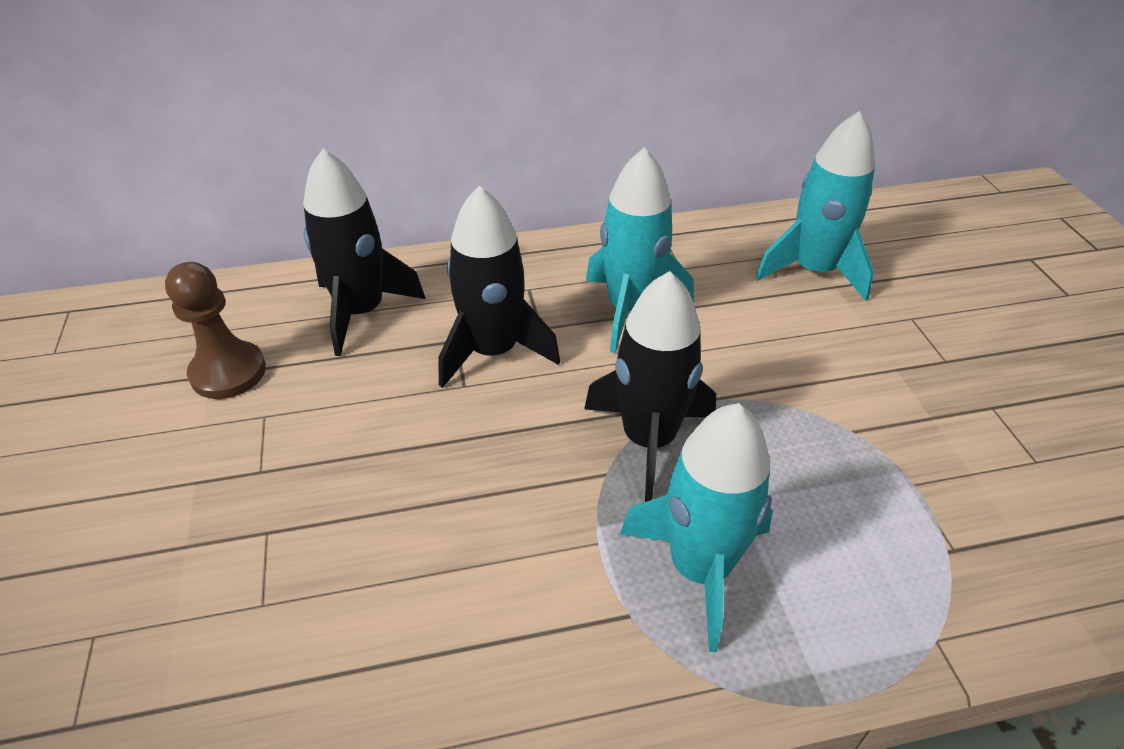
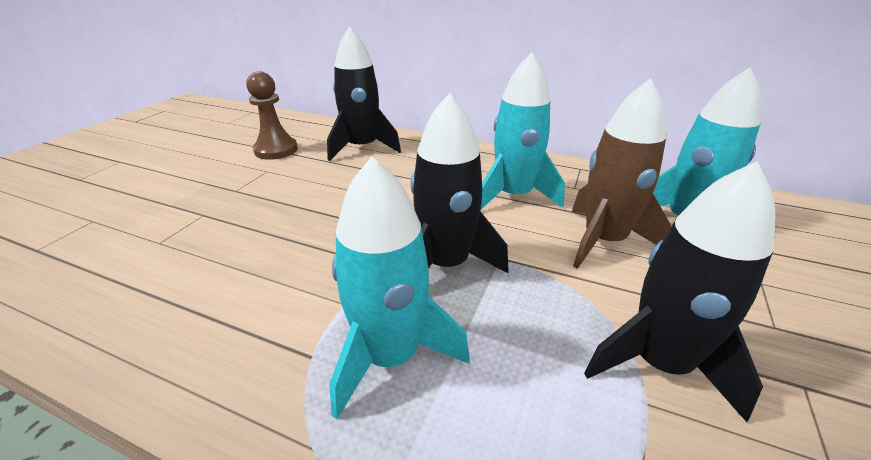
camera: 35 degrees right, 10 degrees down
(493, 351) = (406, 185): black rocket -> black rocket (659, 363)
(764, 331) = (603, 240): none -> brown rocket

